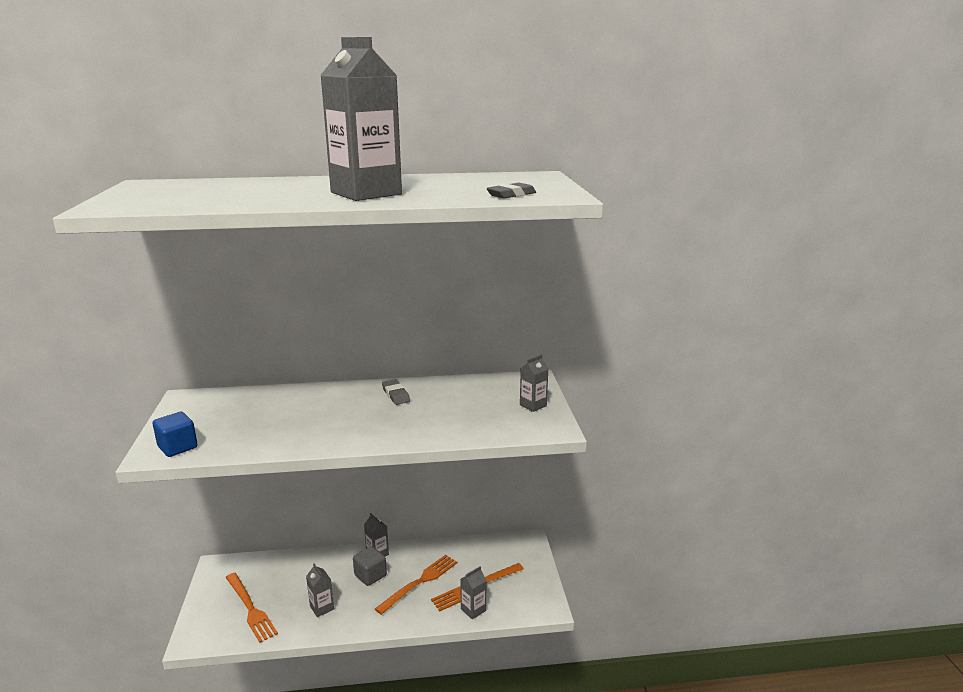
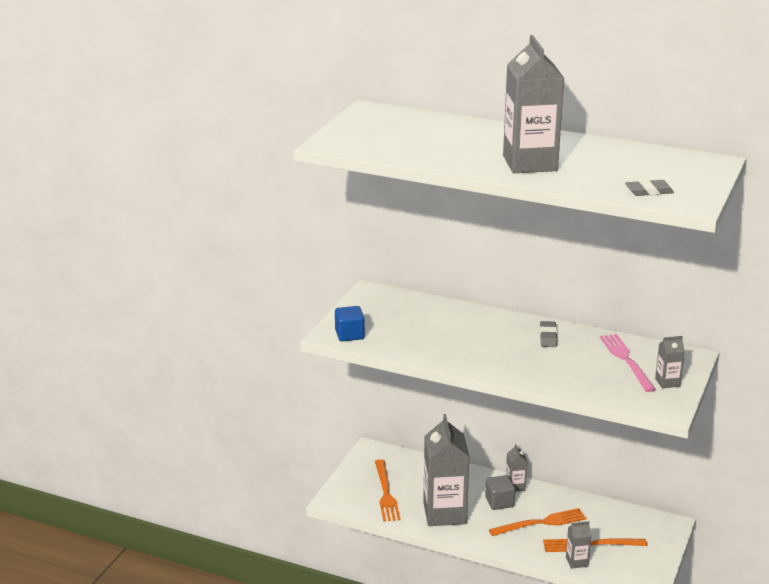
camera: 30 degrees right, 5 degrees up
(322, 608) = (444, 513): grey carton -> grey carton, size x2.25
(482, 396) = (626, 360): none -> pink fork

